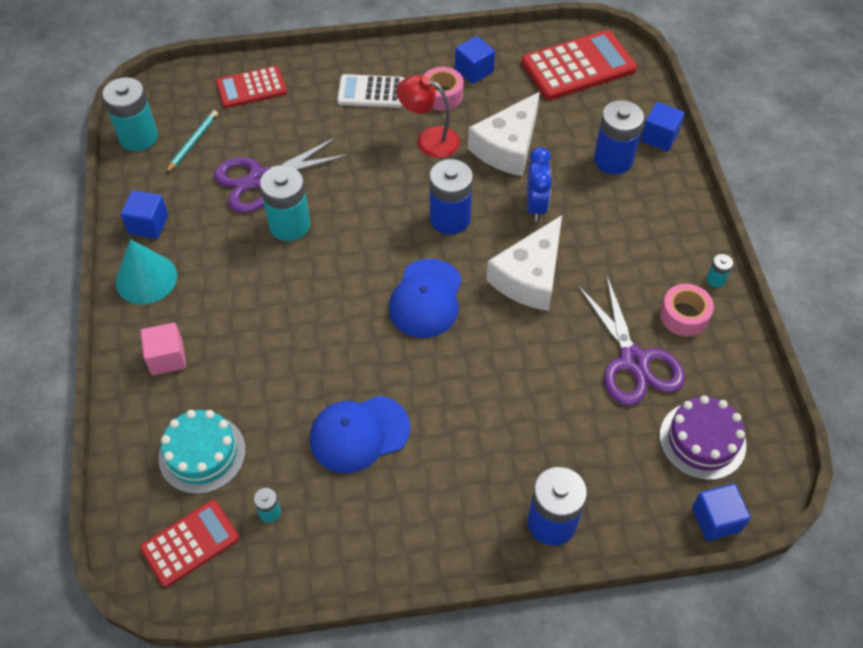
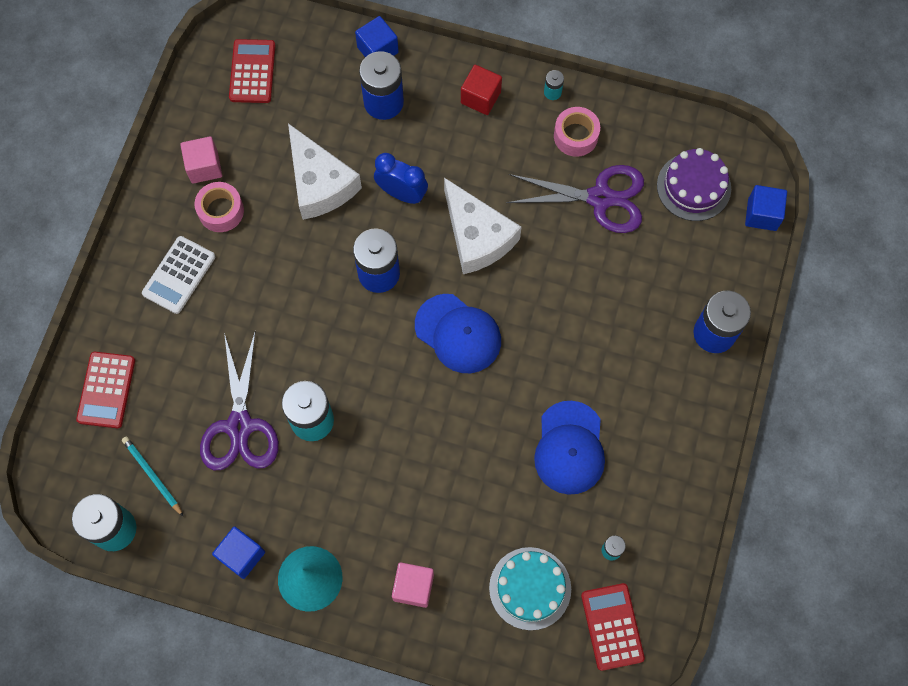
camera: 65 degrees left, 15 degrees up
(429, 140) = (273, 249): red lamp -> none
(474, 70) = (204, 167): blue cube -> pink cube
(578, 66) = (252, 71): red calculator -> red calculator, size x0.63
(669, 226) = (480, 97): none -> red cube

